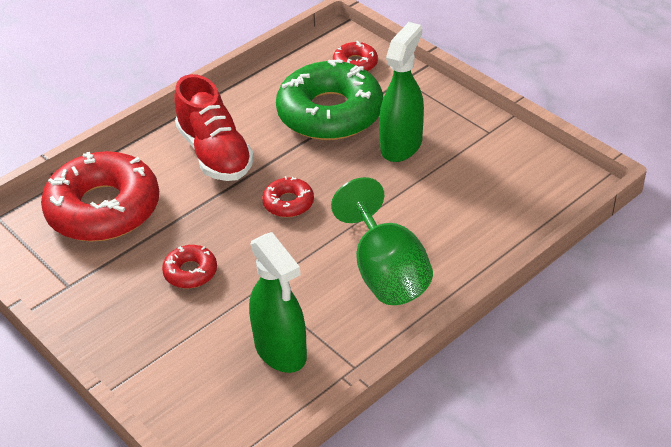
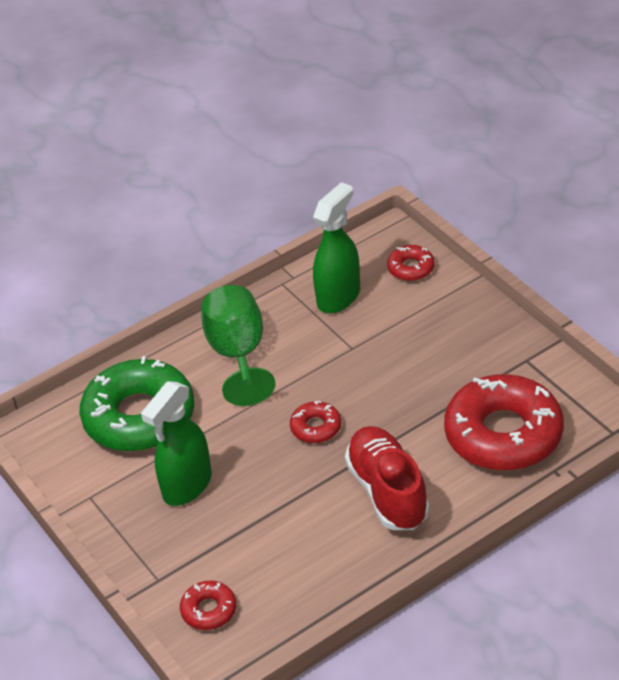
camera: 170 degrees left, 0 degrees up
(190, 272) = (414, 365): red donut -> red donut (411, 268)
(281, 351) = (339, 297): green spray bottle -> green spray bottle turned 60 degrees clockwise
(330, 113) = (254, 536): green donut -> green donut (139, 417)

